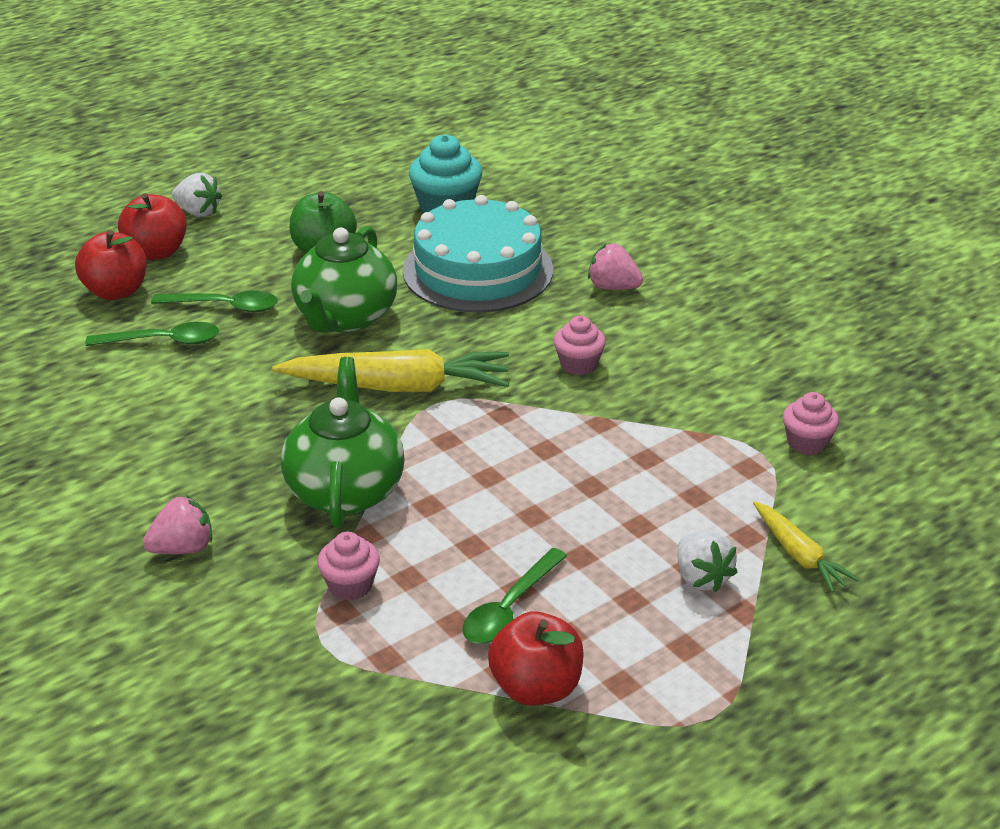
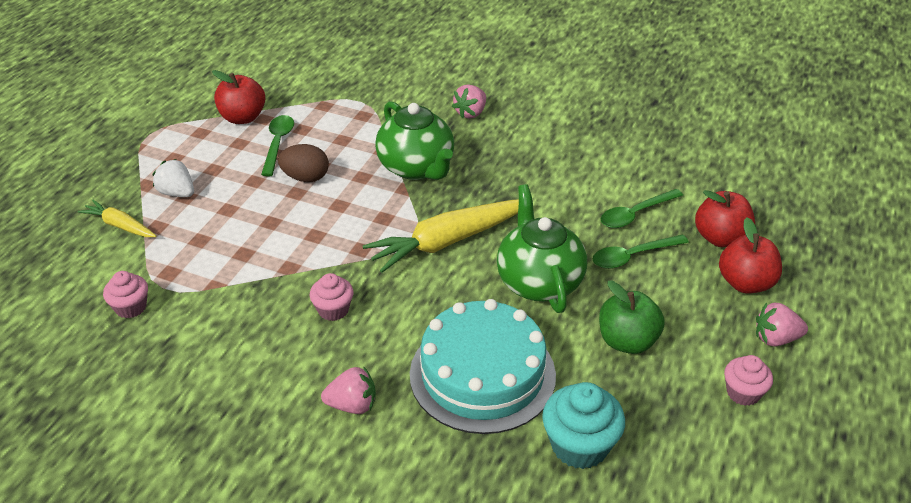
camera: 150 degrees right, 5 degrees up
(198, 212) = (775, 338): white strawberry -> pink strawberry
(350, 585) = (369, 126): pink cupcake -> pink cupcake (743, 393)
(505, 533) = (305, 178): none -> brown egg

